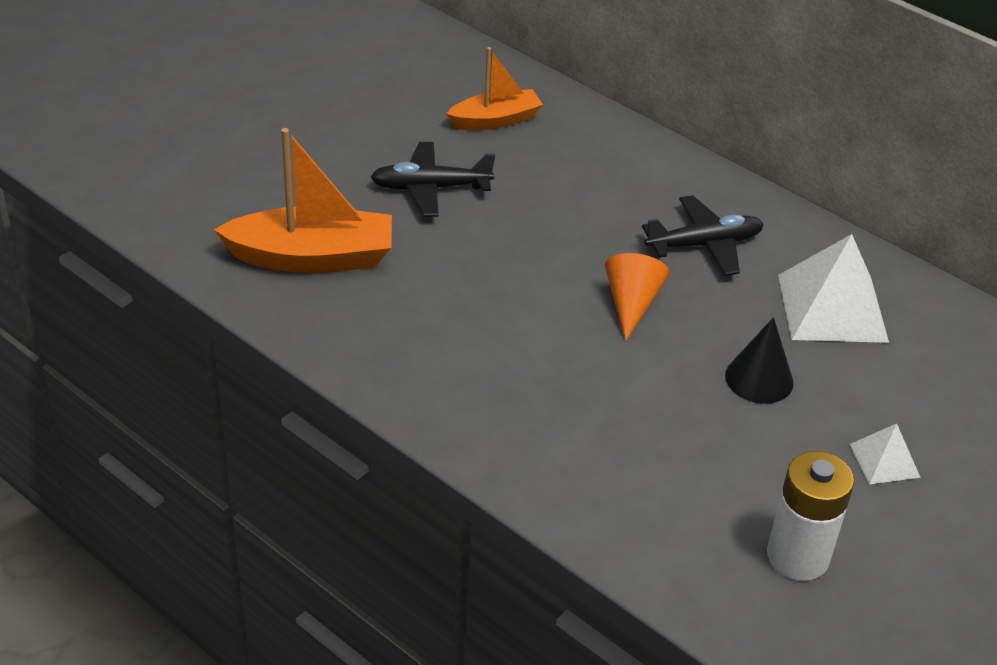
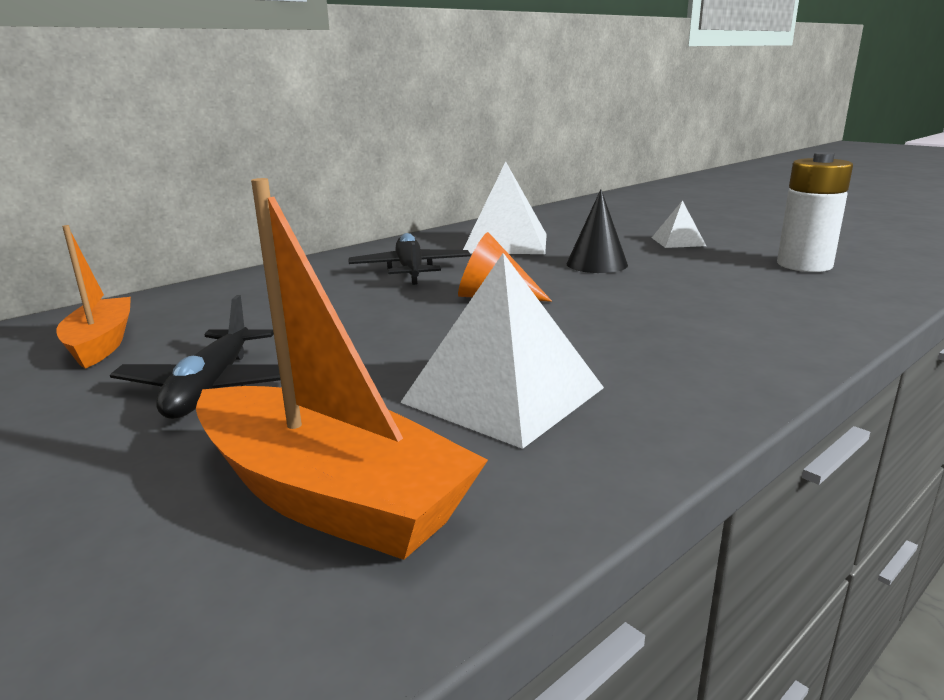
camera: 80 degrees left, 20 degrees down
(312, 257) = (329, 497): orange boat -> orange boat turned 120 degrees clockwise
(430, 314) = (504, 395): none -> white pyramid

